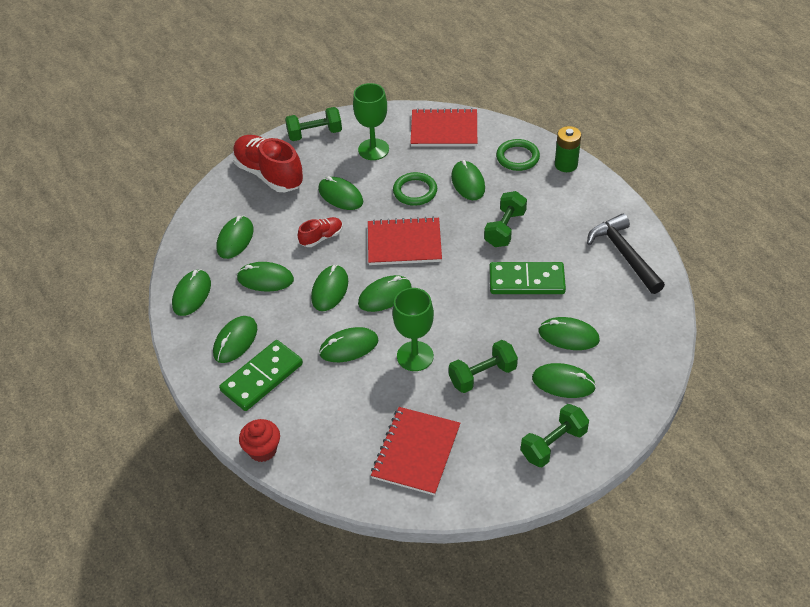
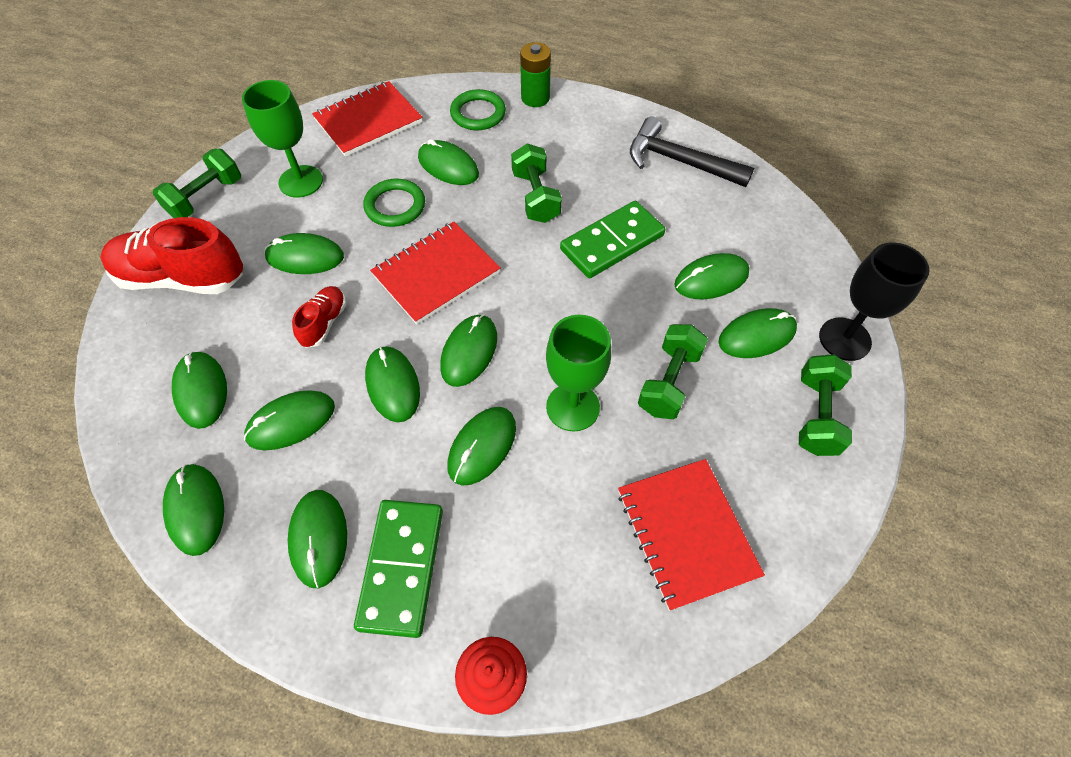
camera: 40 degrees left, 10 degrees up
(619, 417) = (844, 339): none -> black goblet

